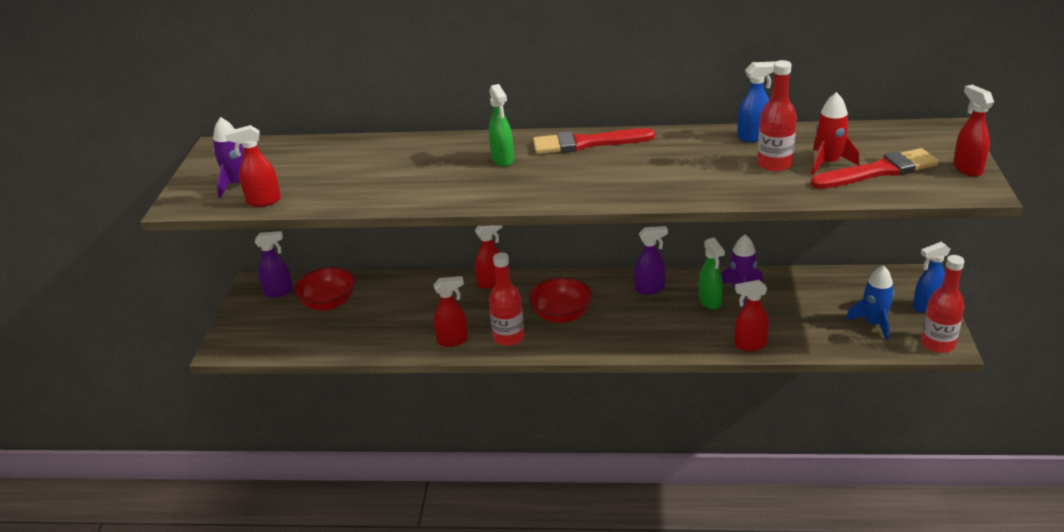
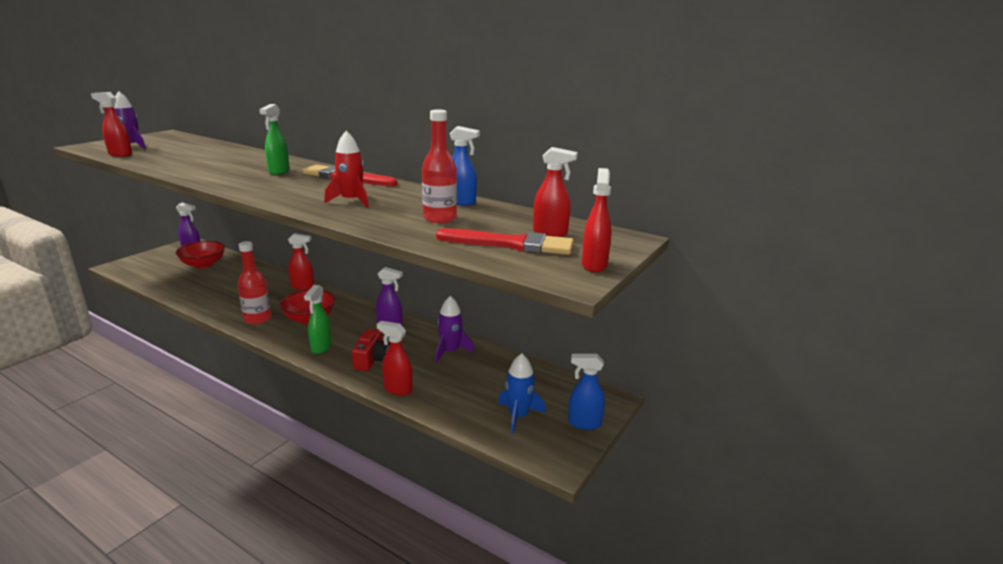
camera: 25 degrees right, 10 degrees down
(453, 340) = (225, 308): red spray bottle -> red spray bottle (550, 233)
(686, 328) = (372, 359): none -> red camera
(710, 302) = (416, 350): green spray bottle -> green spray bottle (321, 347)
(828, 163) = (482, 229): red rocket -> red rocket (351, 201)
(937, 344) = (552, 457): red bottle -> none

